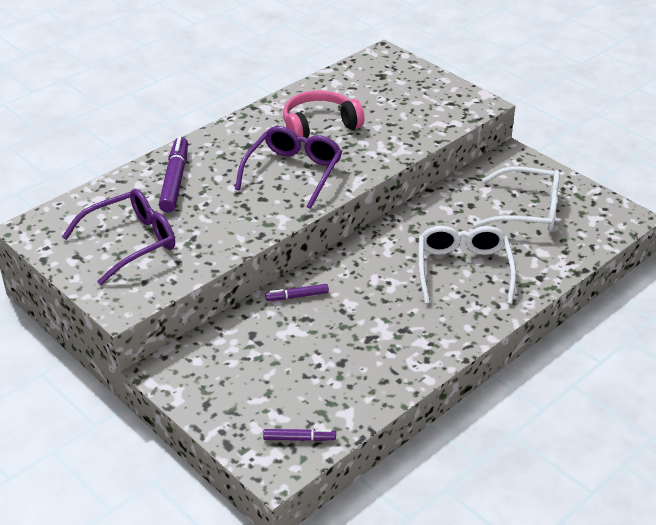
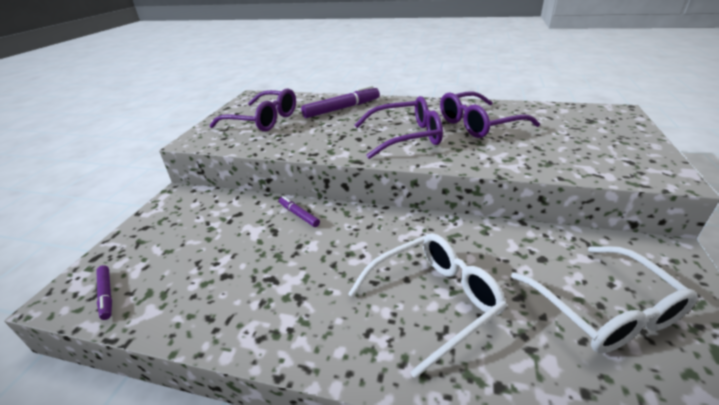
camera: 60 degrees right, 5 degrees down
(319, 125) = (478, 124): pink headphones -> purple glasses

